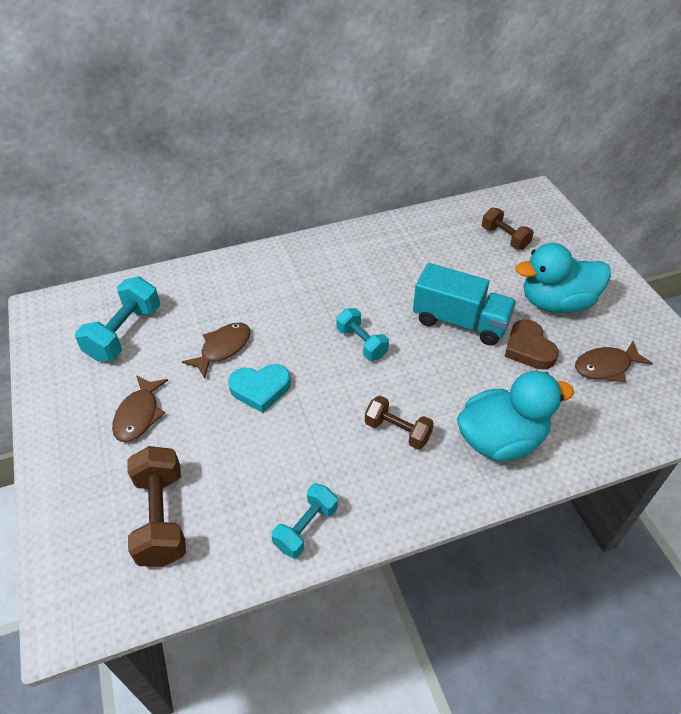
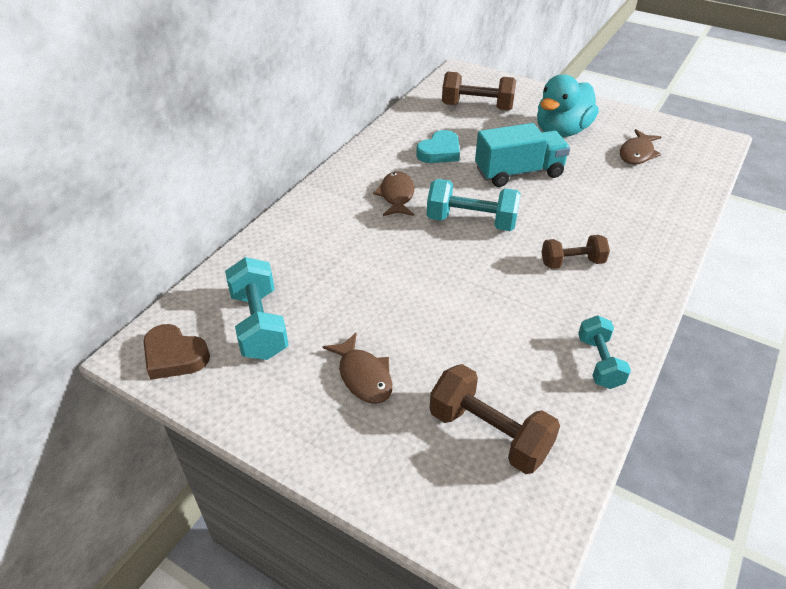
camera: 40 degrees left, 5 degrees down
(223, 348) = (368, 285): brown fish -> brown fish (396, 196)
(260, 389) = (439, 295): turquoise heart -> turquoise heart (440, 152)
(361, 343) = (471, 222): turquoise dumbbell -> turquoise dumbbell, size x1.54
(501, 440) = (638, 229): turquoise duck -> none
(504, 238) = (477, 107): brown dumbbell -> brown dumbbell, size x1.54
(528, 348) = (582, 166): brown heart -> brown heart (174, 356)

